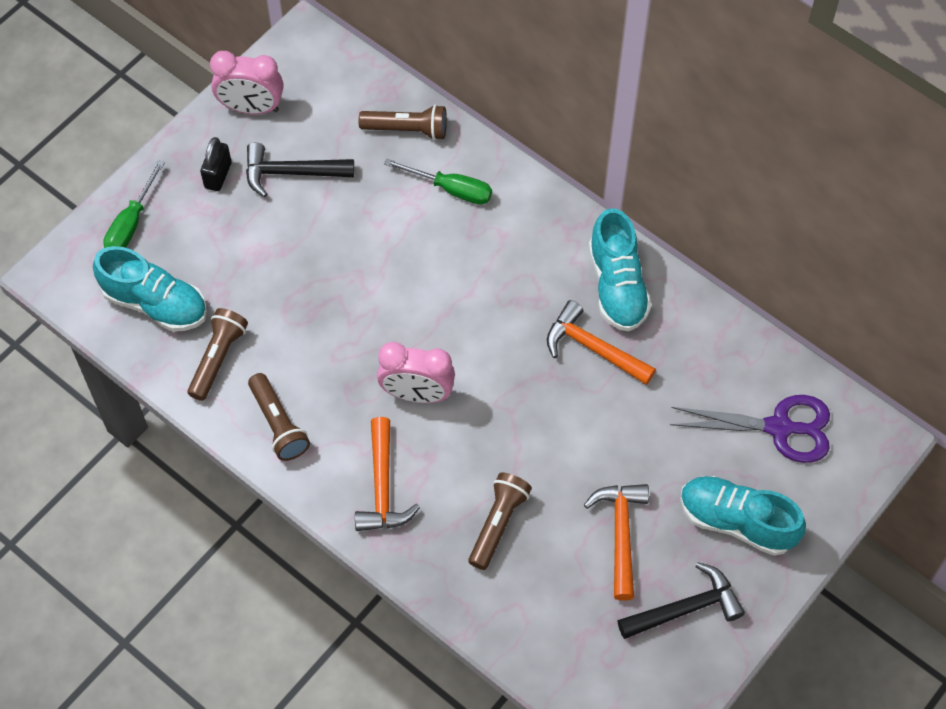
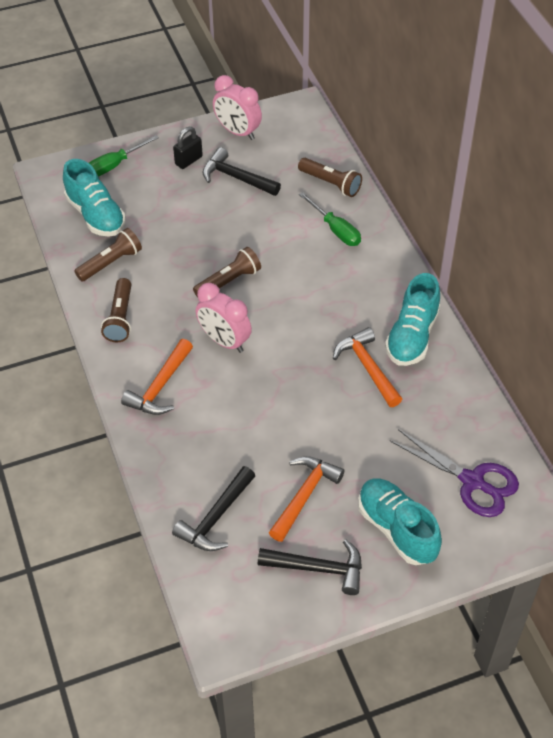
camera: 30 degrees right, 10 degrees down
(498, 524) = (222, 447): brown flashlight -> brown flashlight (229, 281)
(545, 609) = (216, 518): none -> black hammer

